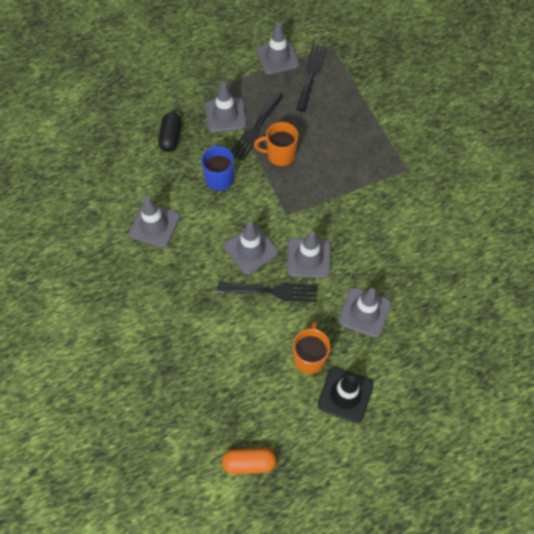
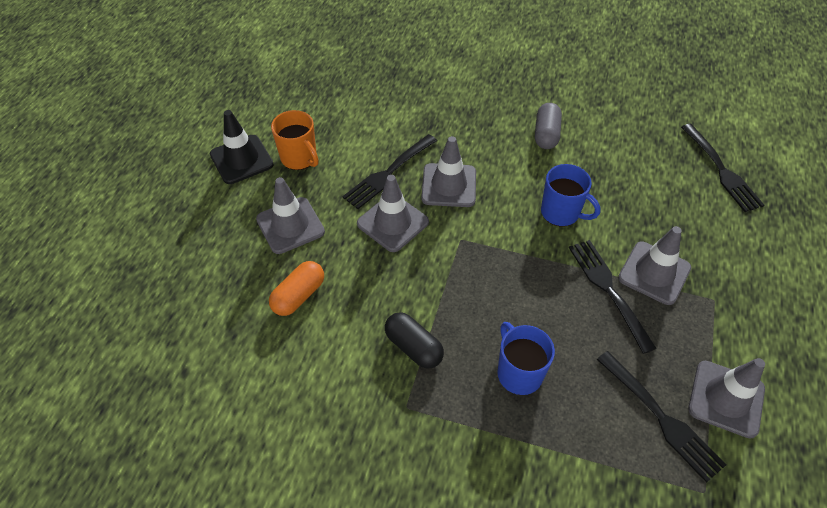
camera: 130 degrees right, 10 degrees down
(110, 121) = (720, 170): none -> black fork
(154, 225) = (546, 134): grey traffic cone -> grey capsule
(170, 137) = (656, 204): black capsule -> black capsule (413, 347)
(249, 463) = (269, 75): orange capsule -> orange capsule (298, 296)
(280, 155) = (547, 286): orange mug -> none
(343, 137) = (518, 373): none -> blue mug

